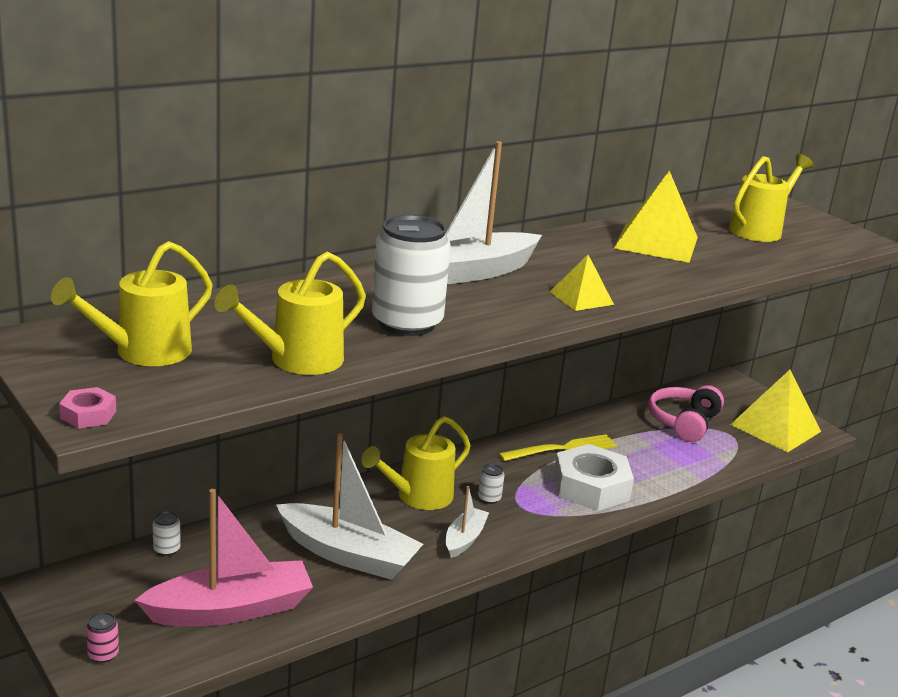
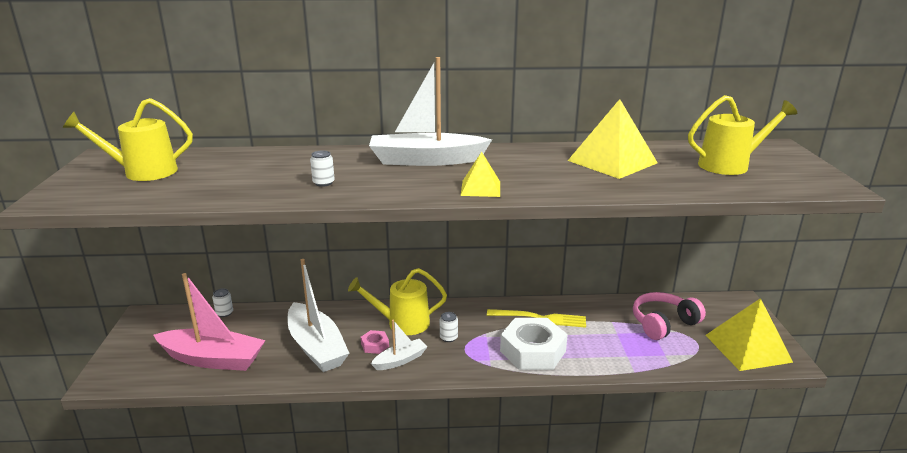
camera: 35 degrees right, 0 degrees up
(88, 414) = (50, 198): pink nut -> pink nut (375, 345)
(103, 654) = (122, 362): pink can -> none
(296, 361) = (213, 192): yellow watering can -> none
(407, 323) = (323, 183): white can -> white can, size x0.40

